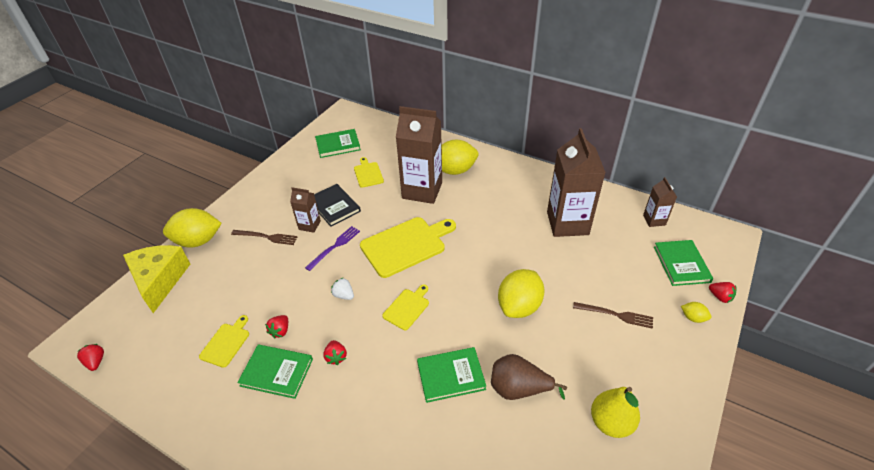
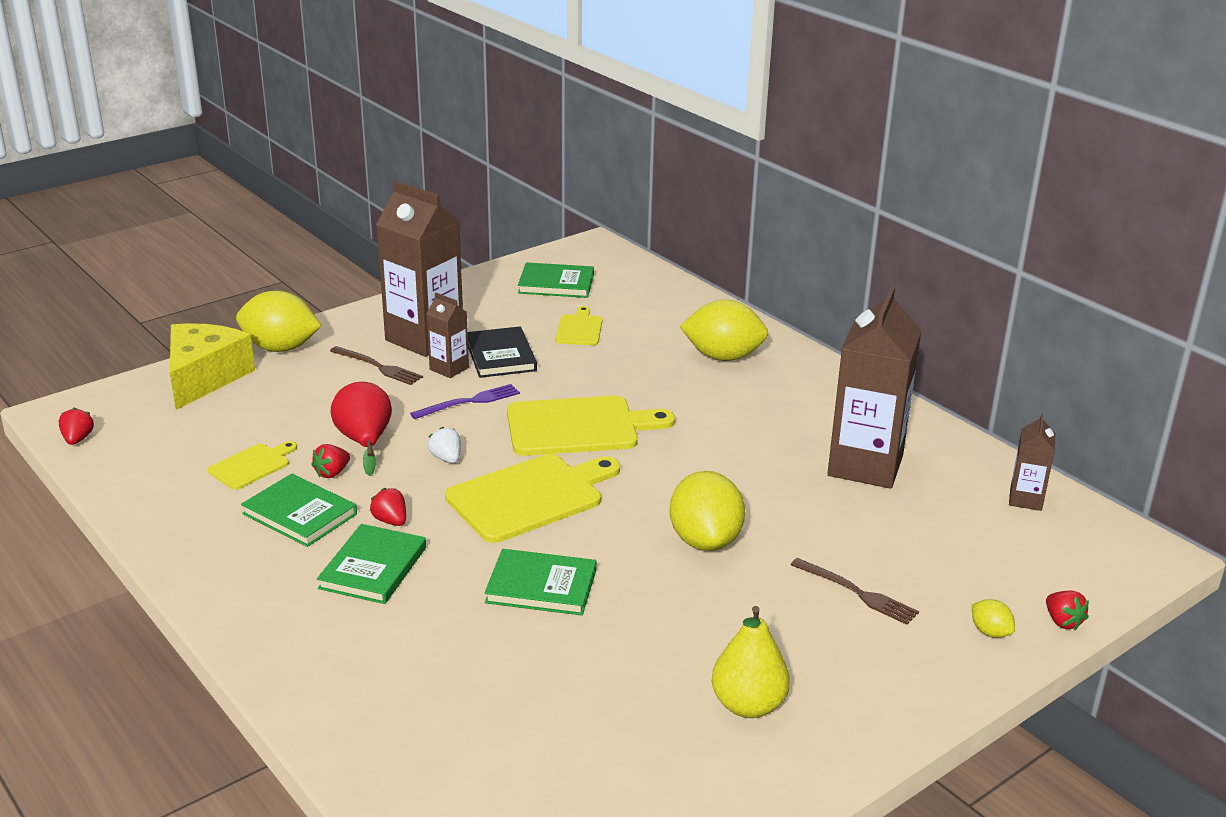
camera: 20 degrees right, 15 degrees down
(288, 299) = (364, 442): none -> red pear
(336, 357) = (390, 521): red strawberry -> red strawberry turned 135 degrees clockwise
(407, 308) = (530, 496): yellow cutting board -> yellow cutting board, size x1.92
(422, 190) = (651, 369): brown carton -> brown carton (424, 338)
(518, 389) = (633, 629): brown pear -> none
(519, 306) = (705, 541): yellow lemon -> yellow lemon turned 60 degrees counterclockwise
(681, 264) = (1027, 565): green book -> green book (373, 568)

